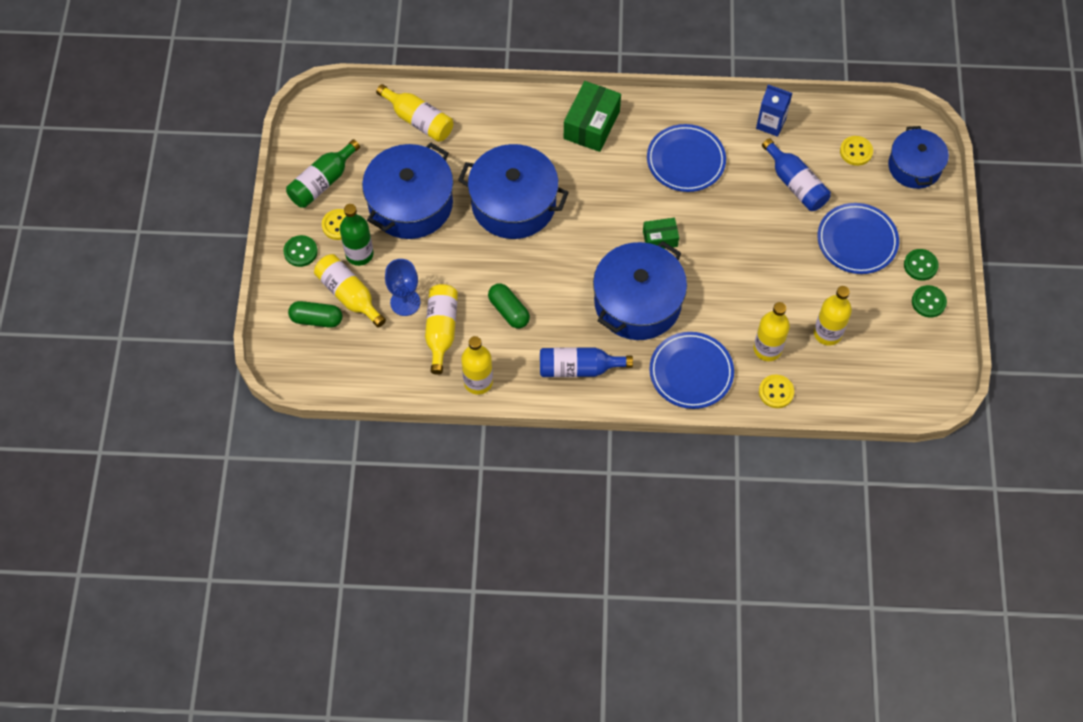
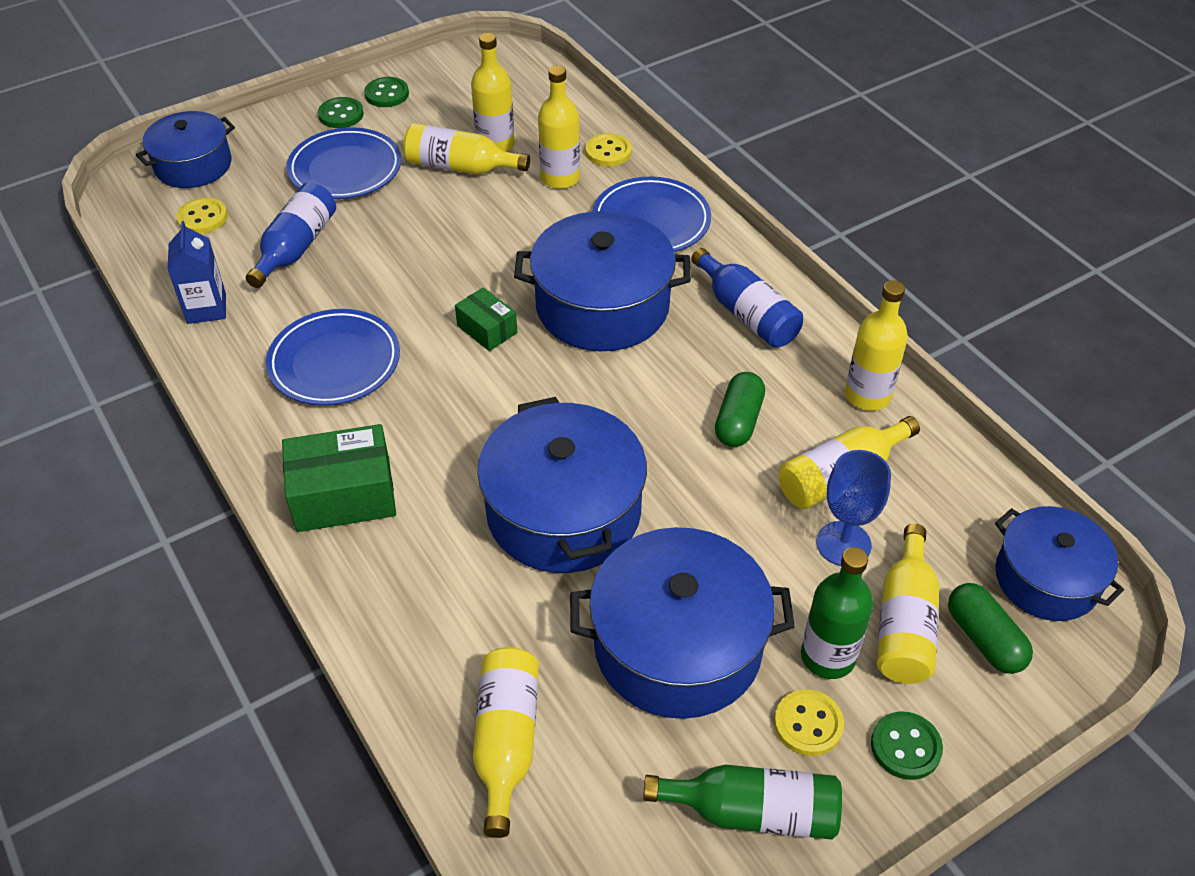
camera: 125 degrees left, 15 degrees down
(320, 370) = (1046, 579): none -> blue pot
(816, 302) = (460, 167): none -> yellow bottle

